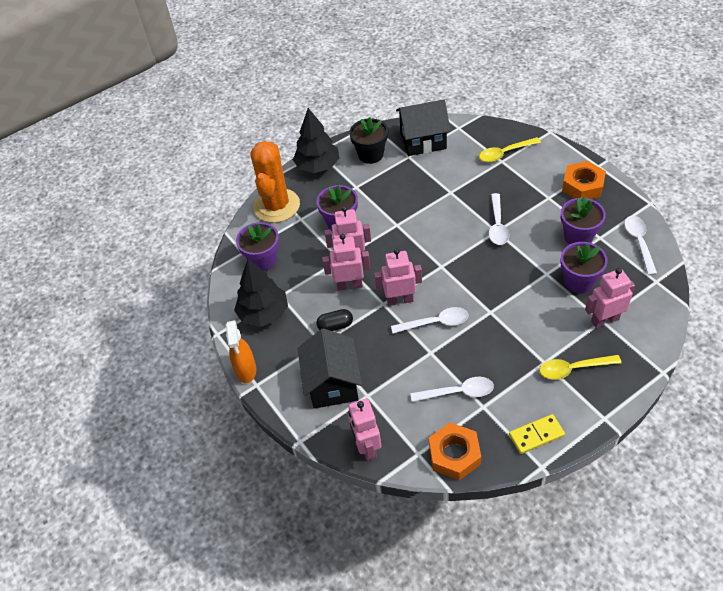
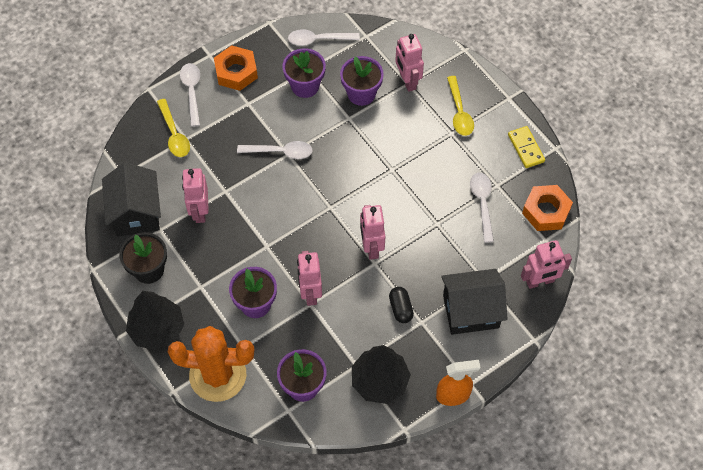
camera: 95 degrees left, 10 degrees up
(349, 285) = (348, 295): pink robot -> pink robot (200, 211)
(435, 323) = (402, 217): white spoon -> white spoon (192, 92)

